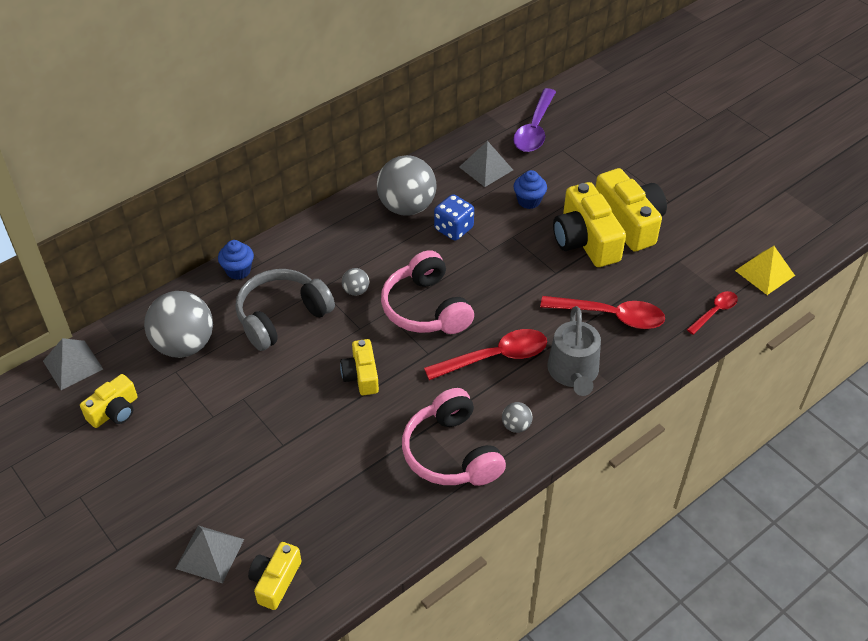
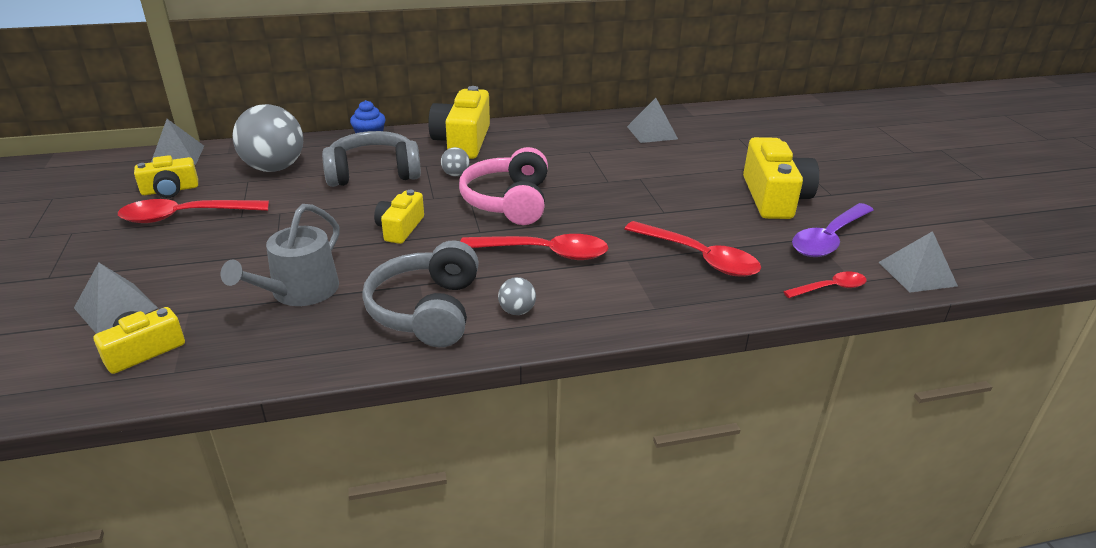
camera: 25 degrees right, 15 degrees down
(163, 436) = (185, 216): none -> red spoon
(407, 207) = (555, 138): grey ball -> none
(451, 453) = (427, 310): pink headphones -> grey headphones
(453, 229) = (586, 160): blue dice -> none
(529, 201) = (676, 160): blue cupcake -> none
(534, 129) = (721, 121): purple spoon -> purple spoon (828, 239)
(573, 373) = (619, 289): grey watering can -> grey watering can (299, 292)
(585, 240) = (715, 198): yellow camera -> yellow camera (463, 141)
(765, 273) = (917, 274): yellow pyramid -> grey pyramid

